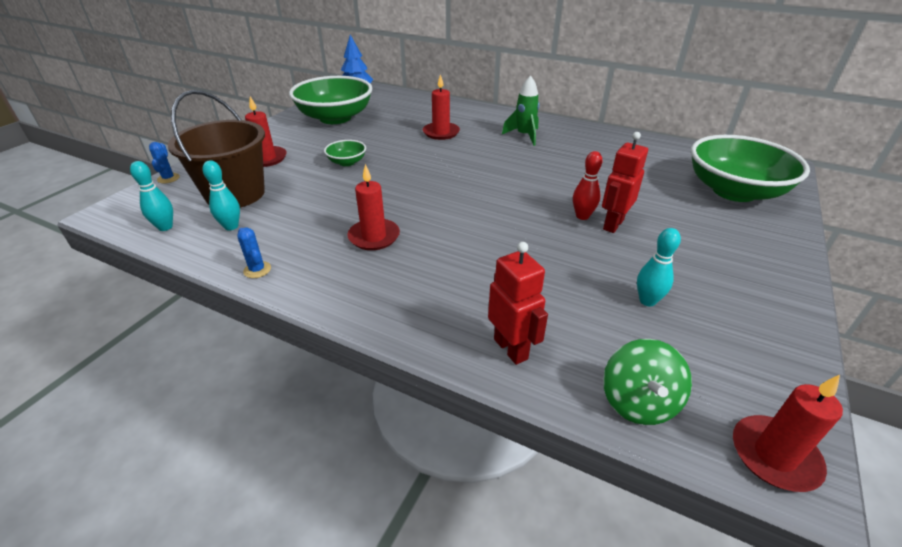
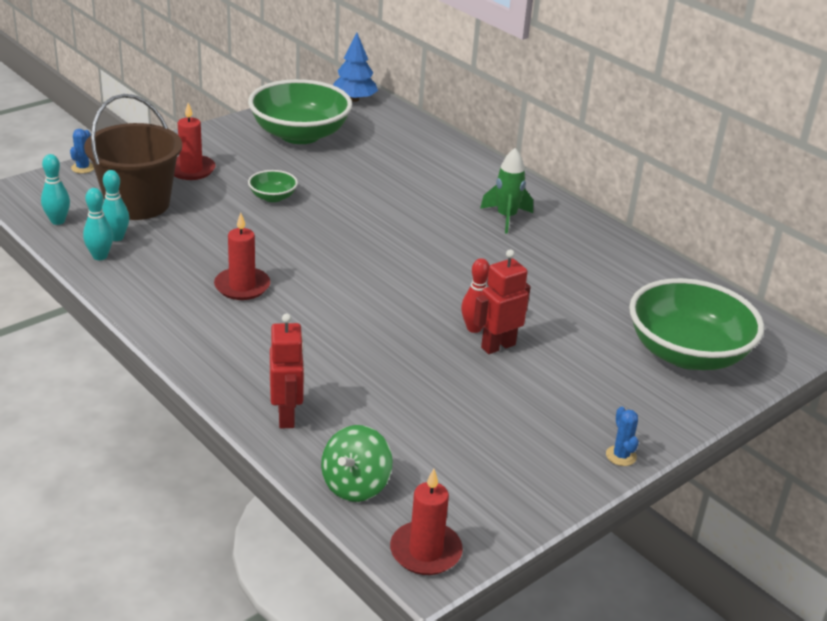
camera: 20 degrees right, 5 degrees down
(257, 270) = (117, 286): blue cactus -> blue cactus (621, 456)
(441, 133) = (408, 187): red candle -> none
(647, 301) = (451, 421): turquoise bowling pin -> turquoise bowling pin (100, 256)

